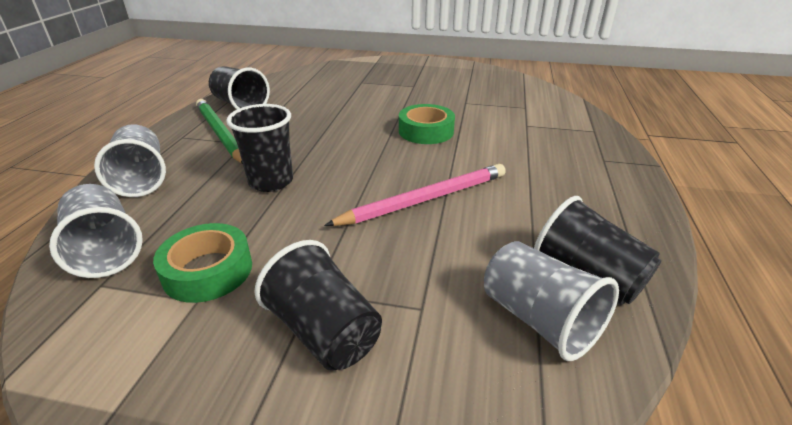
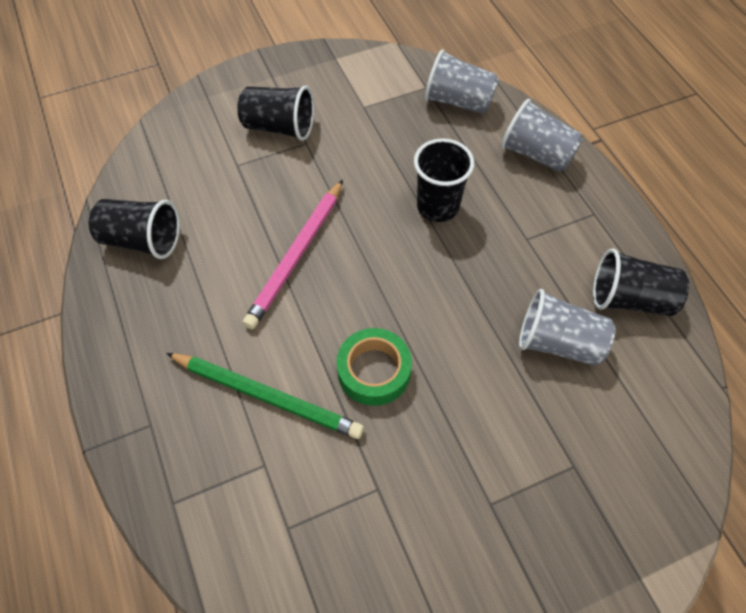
camera: 145 degrees right, 25 degrees up
(208, 271) = (381, 122): green tape -> none
(220, 134) = (569, 238): green pencil -> green pencil (267, 396)
(539, 320) = (165, 192): grey cup -> grey cup (558, 342)

